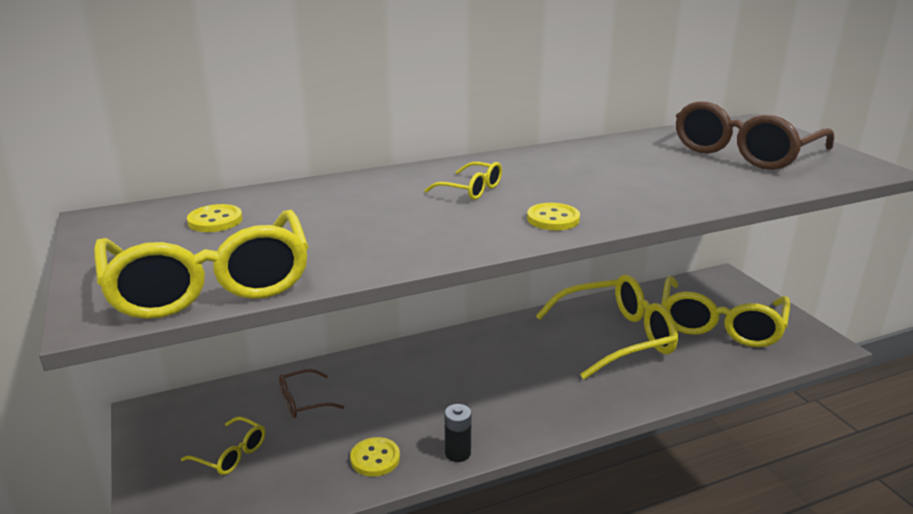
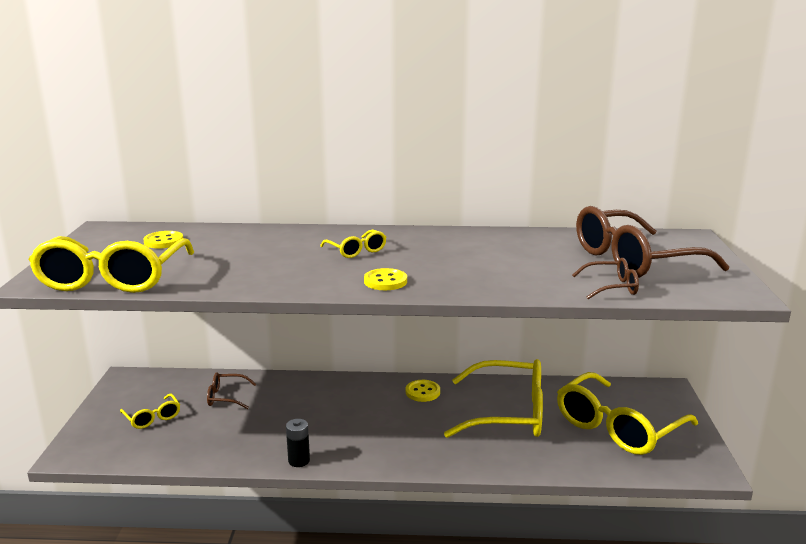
camera: 25 degrees right, 5 degrees down
(375, 458) = (239, 447): yellow button -> yellow button (422, 392)
(767, 182) = (612, 287): none -> brown glasses

